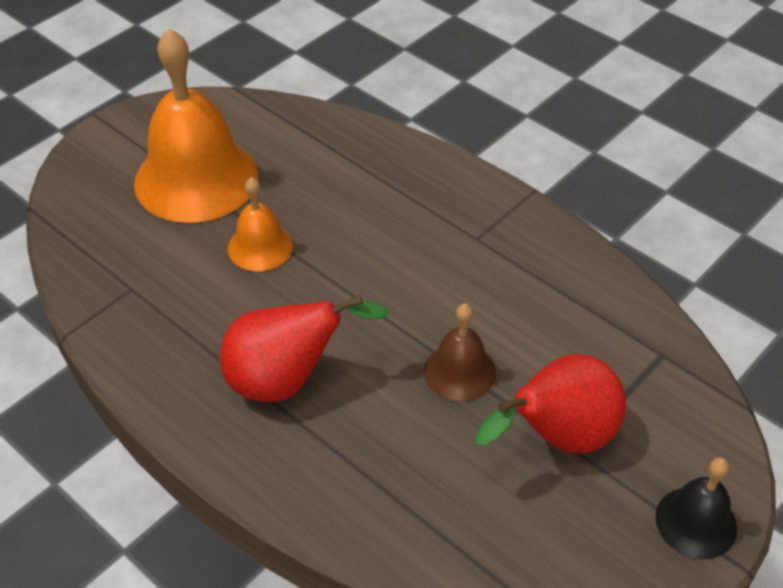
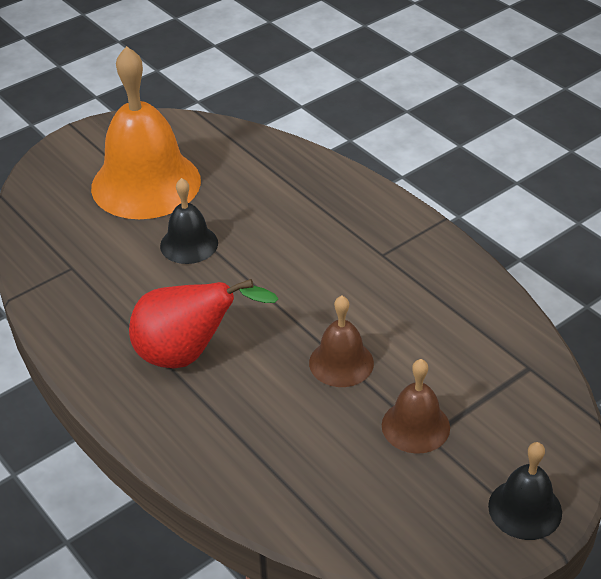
camera: 10 degrees right, 5 degrees down
(260, 247) = (189, 244): orange bell -> black bell
(557, 438) = (415, 426): red pear -> brown bell

